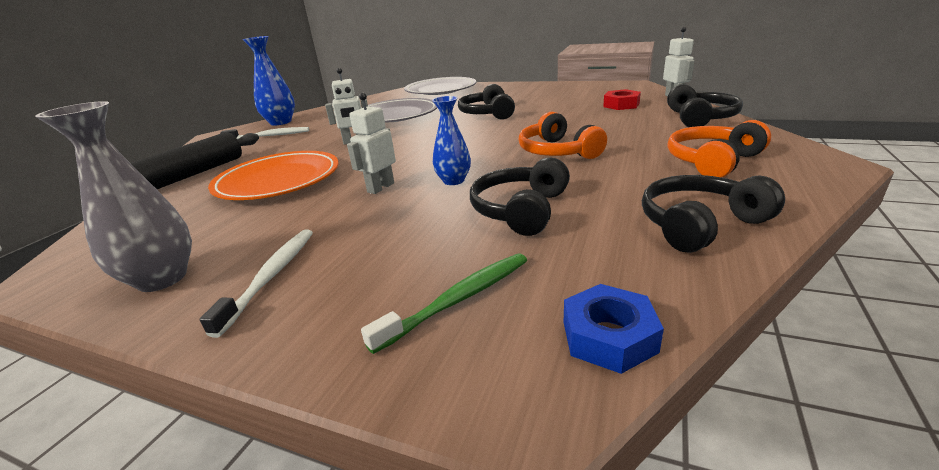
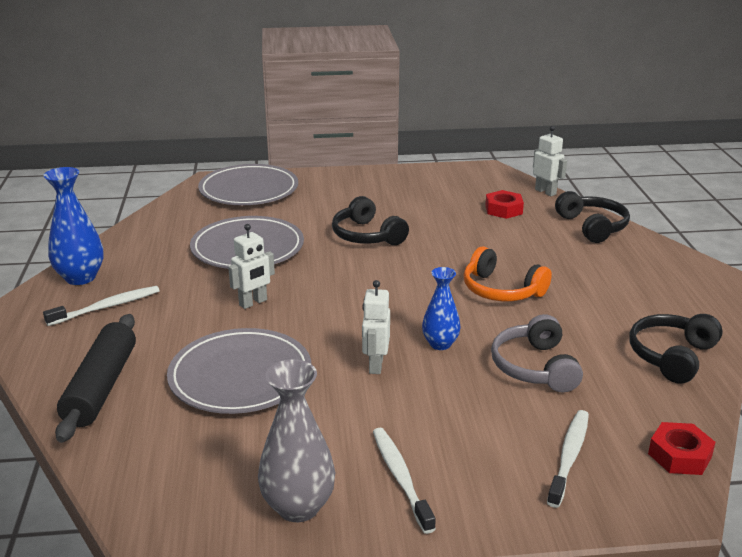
camera: 30 degrees left, 0 degrees up
(278, 180) = (240, 376): orange plate -> grey plate
(458, 300) = (569, 456): green toothbrush -> white toothbrush
(520, 210) = (535, 367): black headphones -> grey headphones
(608, 337) = (679, 455): blue nut -> red nut
(712, 161) = (639, 286): orange headphones -> none

